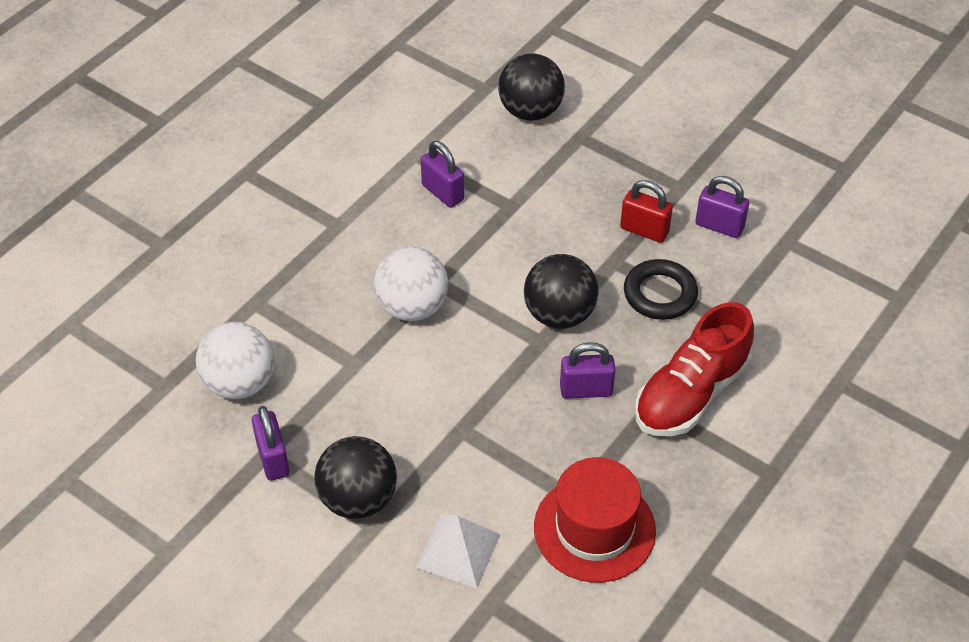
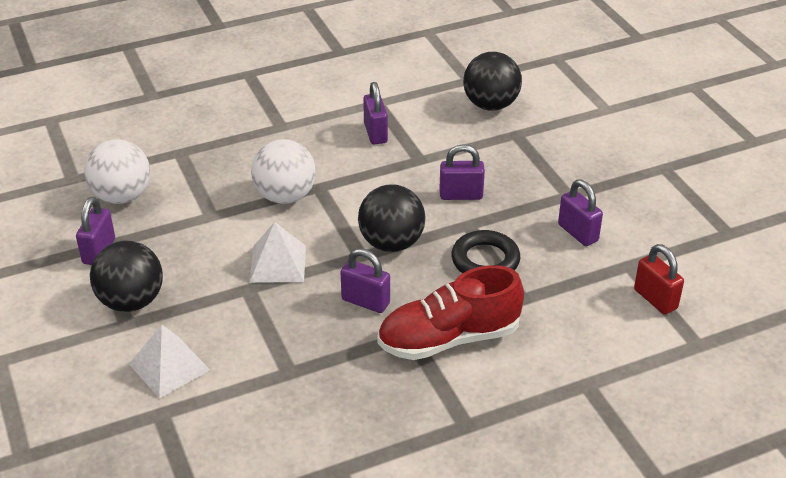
camera: 30 degrees right, 10 degrees down
(469, 387) = (278, 263): none -> white pyramid
(582, 230) = (461, 195): none -> purple padlock
(594, 529) = (284, 399): red hat -> none
(644, 230) = (511, 213): red padlock -> red padlock (655, 299)

